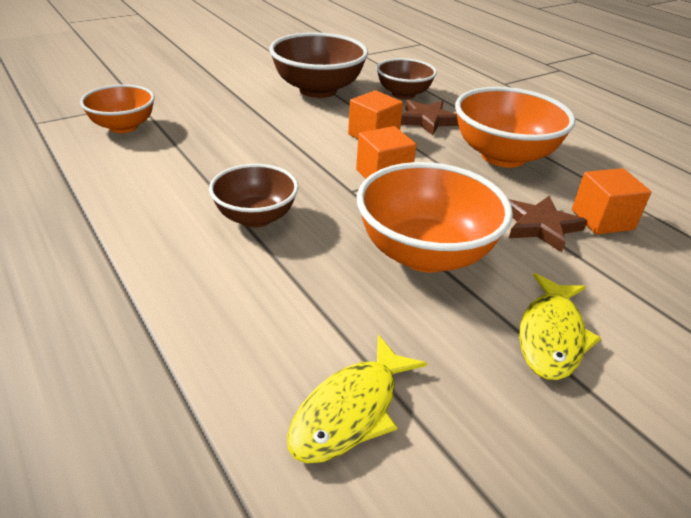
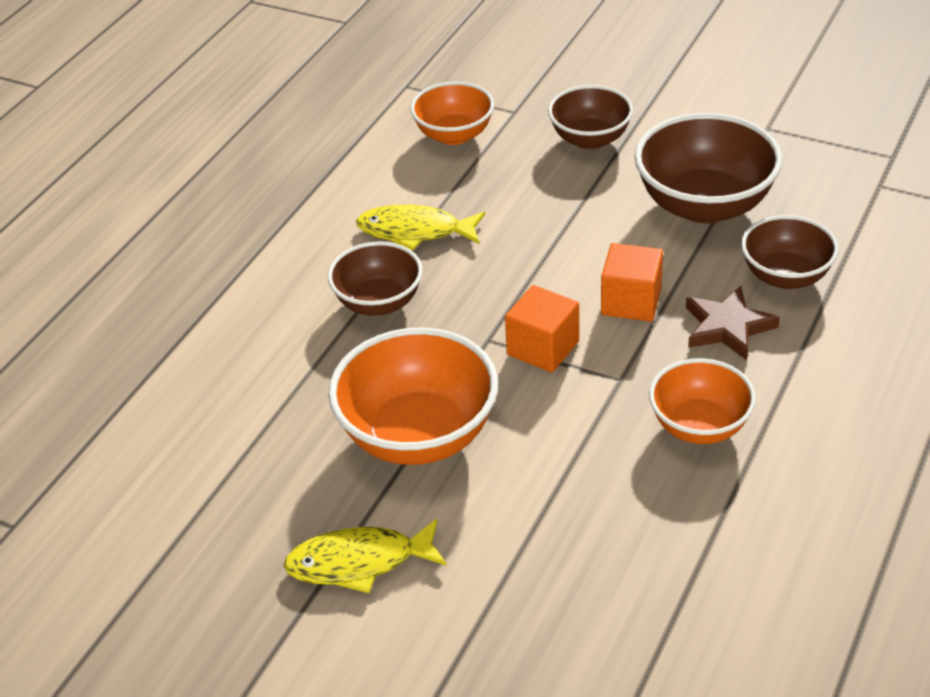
camera: 65 degrees right, 5 degrees up
(208, 94) = (590, 139): none -> brown bowl
(350, 411) = (183, 470): yellow fish -> yellow fish (415, 231)
(503, 156) = (699, 426): orange bowl -> orange bowl, size x0.62
(540, 226) = (552, 505): brown star -> none
(602, 220) = (620, 555): orange cube -> none

